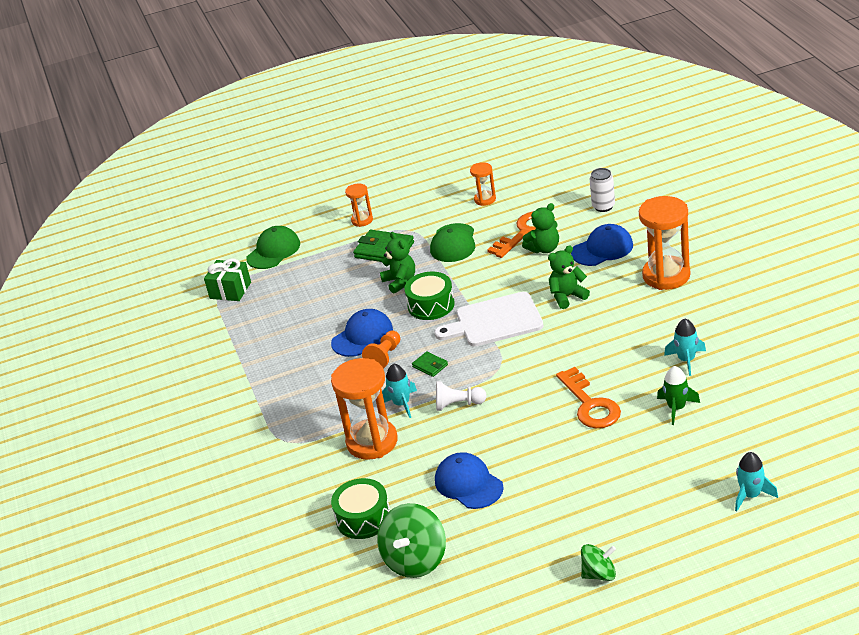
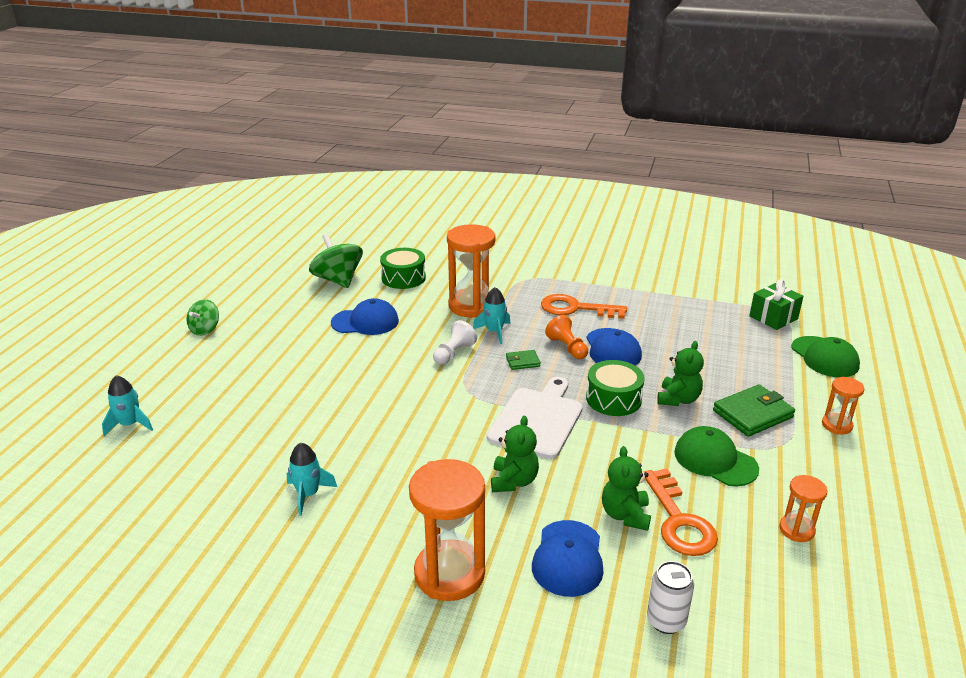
camera: 120 degrees right, 5 degrees down
(400, 282) = (678, 399): green teddy bear -> green teddy bear turned 75 degrees counterclockwise
(590, 404) = (349, 409): orange key -> orange key (576, 308)
(676, 408) = (267, 449): green rocket -> none

